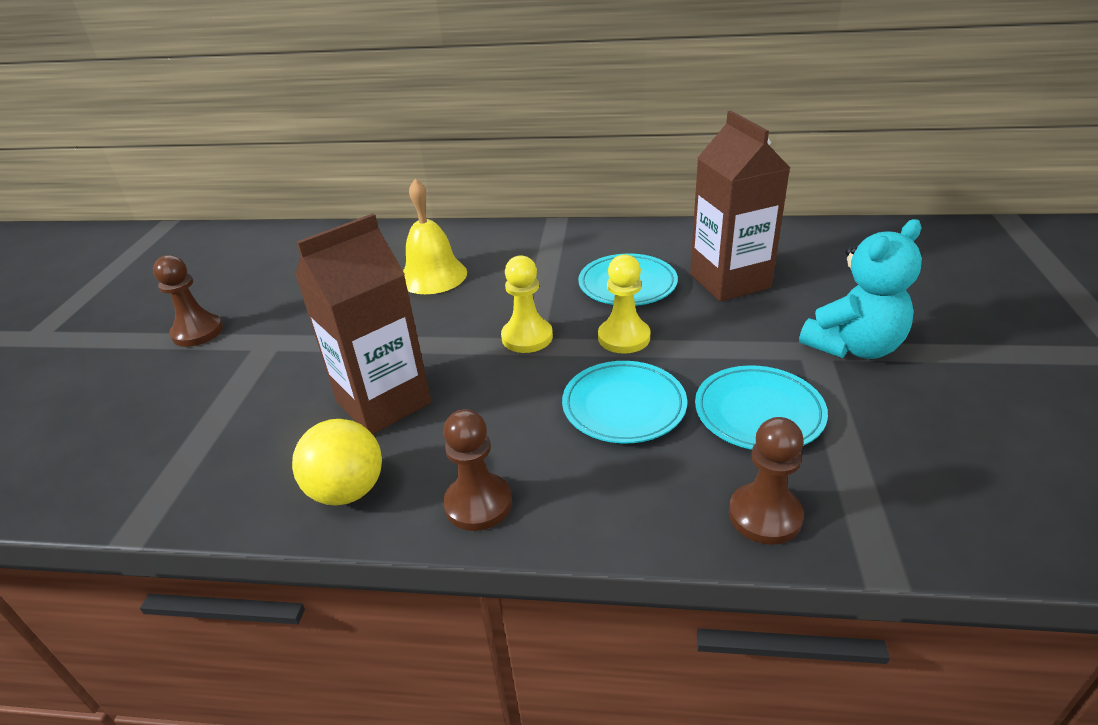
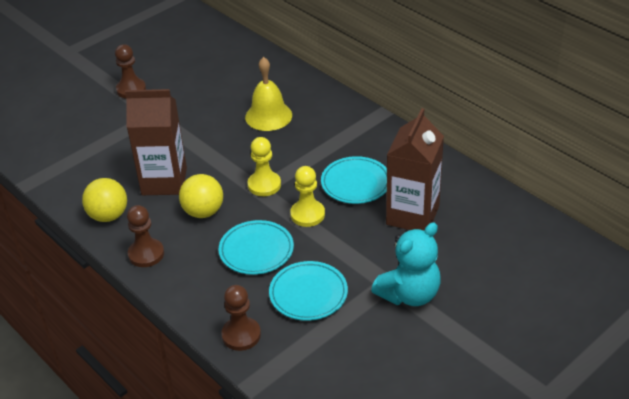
camera: 40 degrees right, 5 degrees up
(490, 405) = (203, 212): none -> yellow ball
(853, 347) = (409, 294): turquoise teddy bear -> turquoise teddy bear turned 45 degrees counterclockwise

